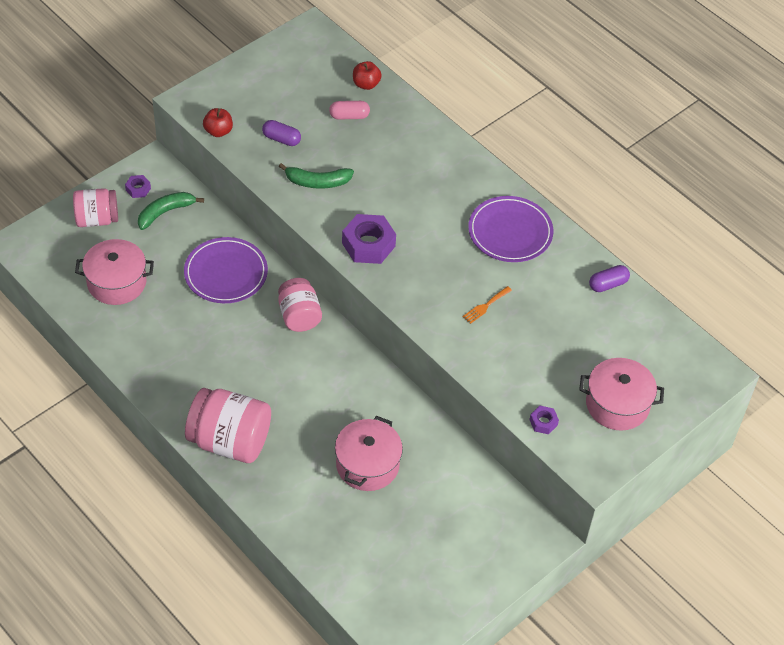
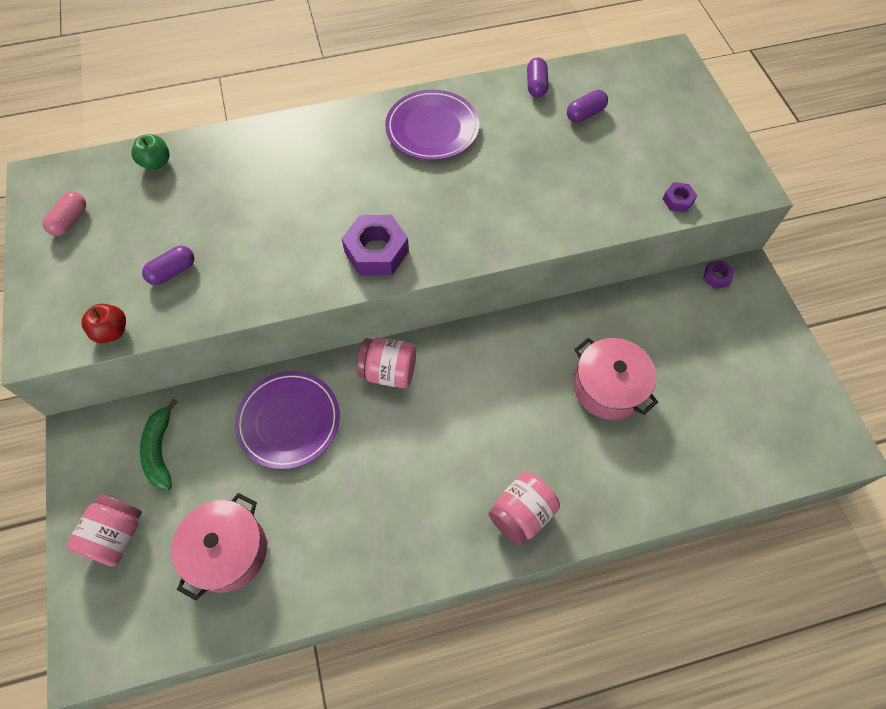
camera: 60 degrees left, 10 degrees up
(138, 189) = (105, 467): purple nut -> purple nut (716, 277)
(230, 441) = (521, 514): pink jar -> pink jar, size x0.64
(317, 182) = (259, 263): green banana -> none
(349, 116) = (188, 195): pink capsule -> pink capsule (70, 220)
(366, 84) = (156, 163): red apple -> green apple
(485, 306) = (513, 186): orange fork -> none
(598, 329) = (585, 114): none -> purple capsule
(617, 404) = (678, 137): pink pot -> none

